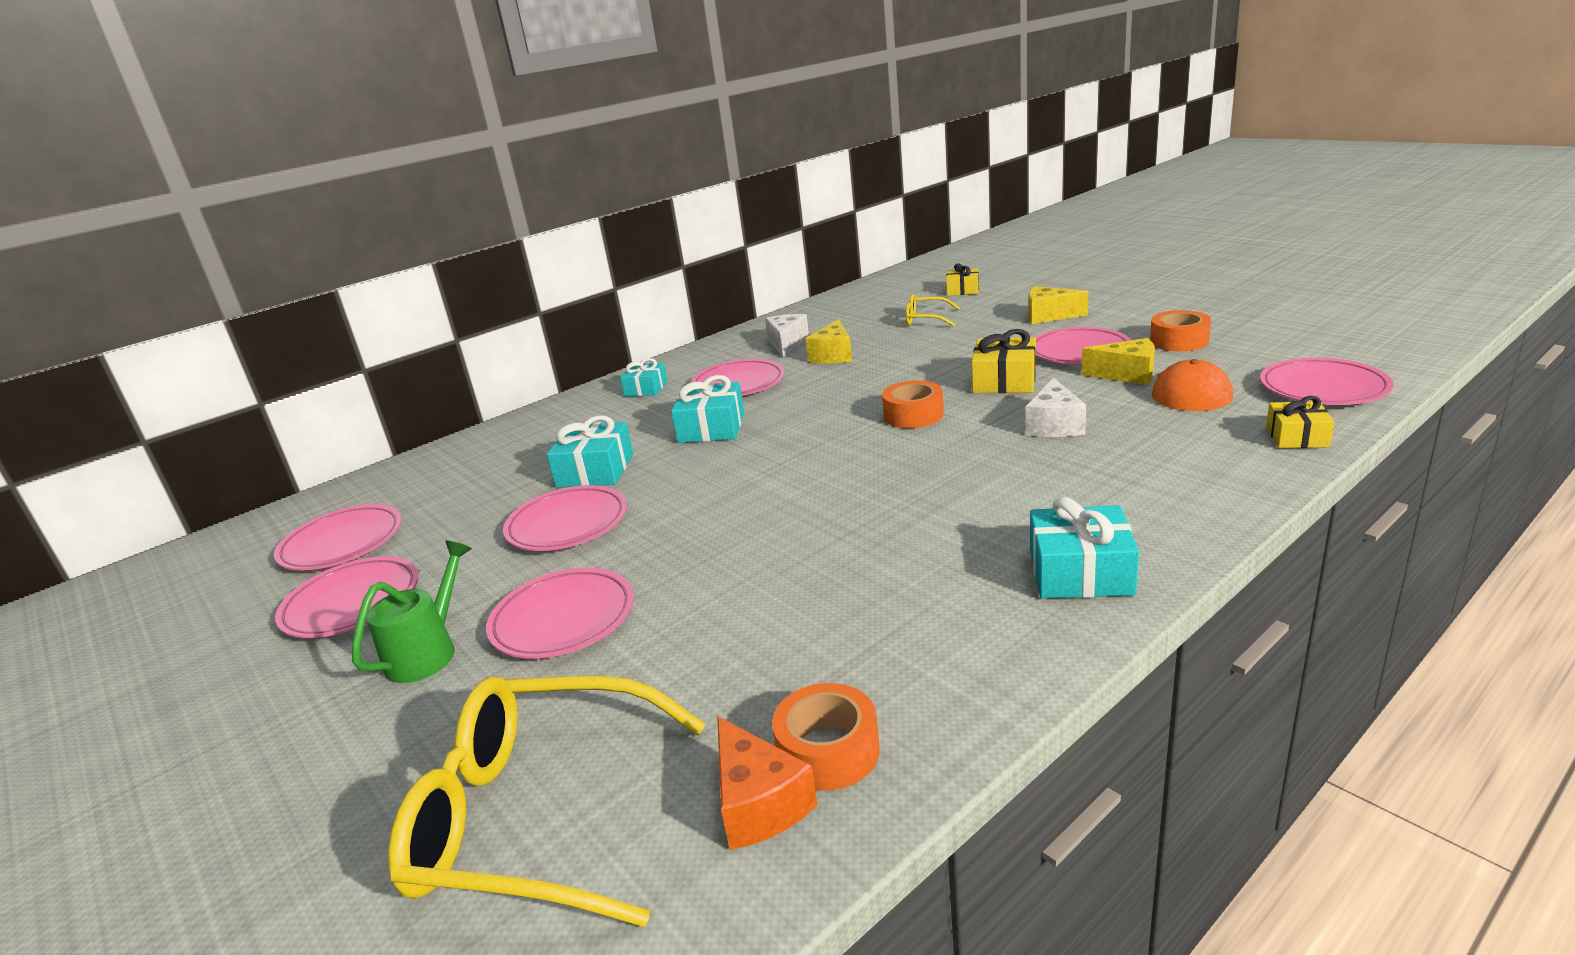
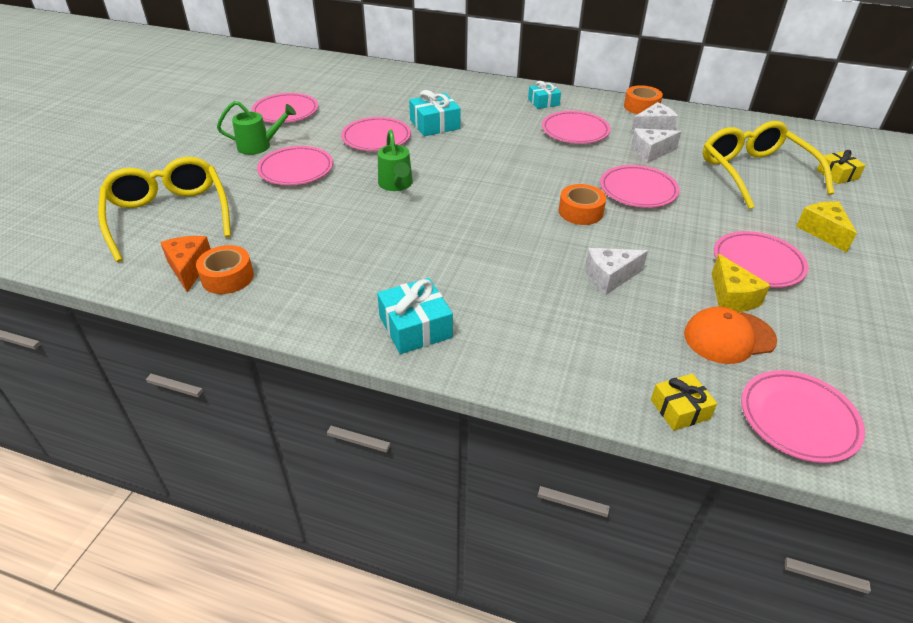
camera: 55 degrees right, 15 degrees up
(342, 543) = (329, 87): pink plate -> pink plate (638, 190)
(711, 428) = (509, 142): turquoise gift -> none
(719, 529) = (396, 185): none -> green watering can
(758, 803) = (189, 268): orange cheese -> orange cheese turned 135 degrees clockwise
(833, 355) = (650, 152): yellow cheese -> white cheese
(926, 319) = (755, 173): yellow glasses -> yellow glasses, size x2.09
(1004, 381) = (668, 238): yellow gift -> none
(1179, 341) = (833, 315): orange tape -> orange tape (641, 107)

